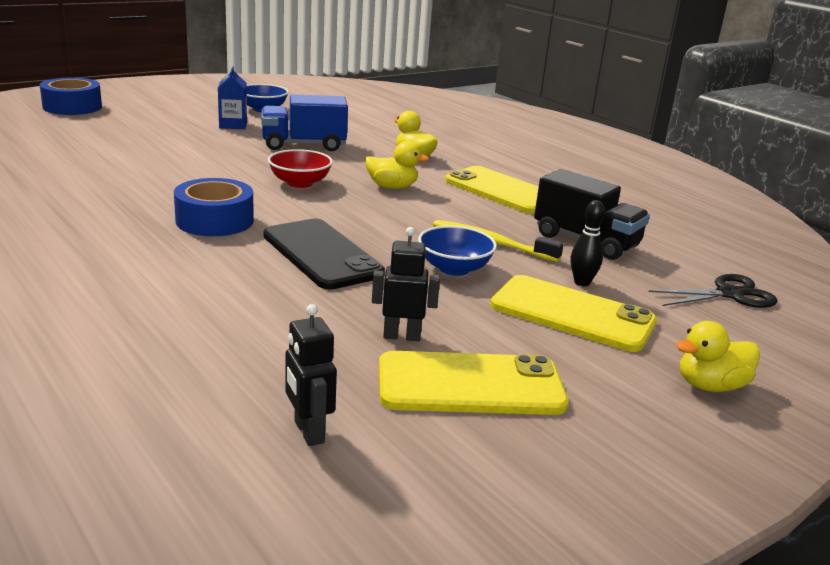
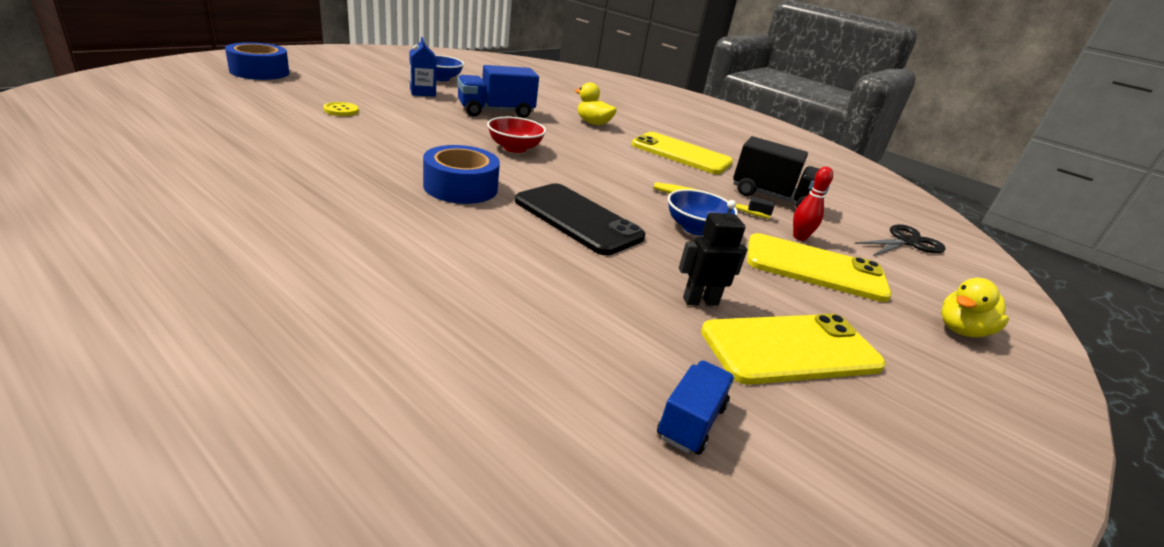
camera: 15 degrees left, 5 degrees up
(134, 145) = (341, 110): none -> yellow button
(308, 432) = (691, 421): black robot -> blue truck
(392, 187) = (594, 151): yellow duck -> none
(582, 282) = (799, 237): black bowling pin -> red bowling pin

